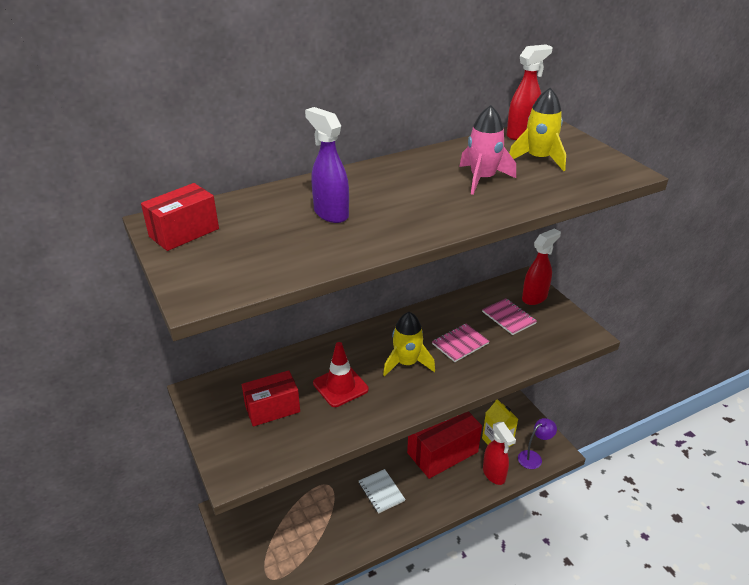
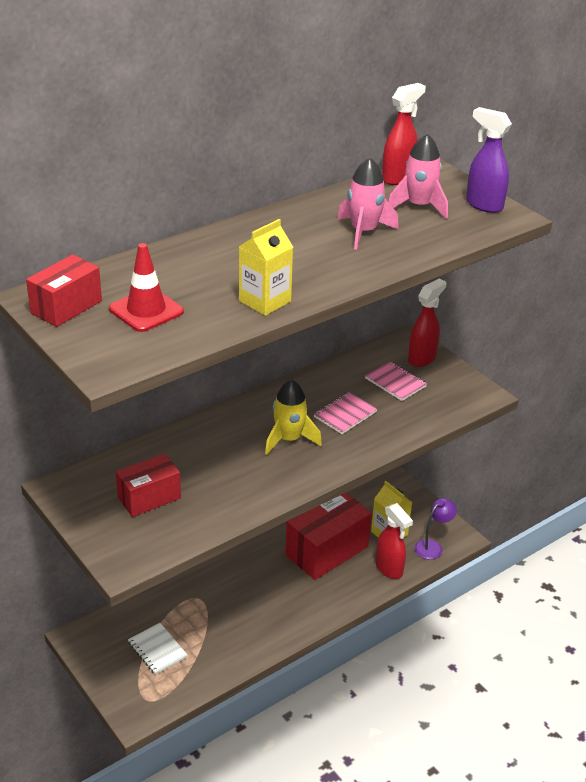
camera: 10 degrees left, 0 degrees up
(330, 213) = (214, 278): purple spray bottle -> purple spray bottle (483, 205)
(340, 386) = (220, 469): red traffic cone -> red traffic cone (146, 310)
(373, 238) = (265, 301): none -> yellow carton
(381, 492) = (261, 599): white notebook -> white notebook (157, 650)
(538, 159) = (419, 206): yellow rocket -> pink rocket

